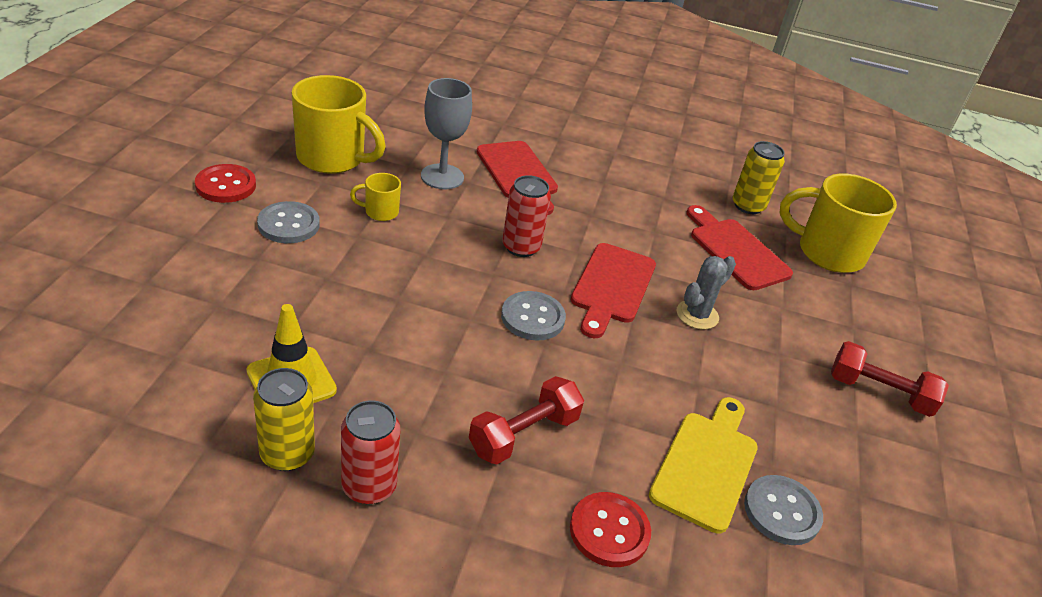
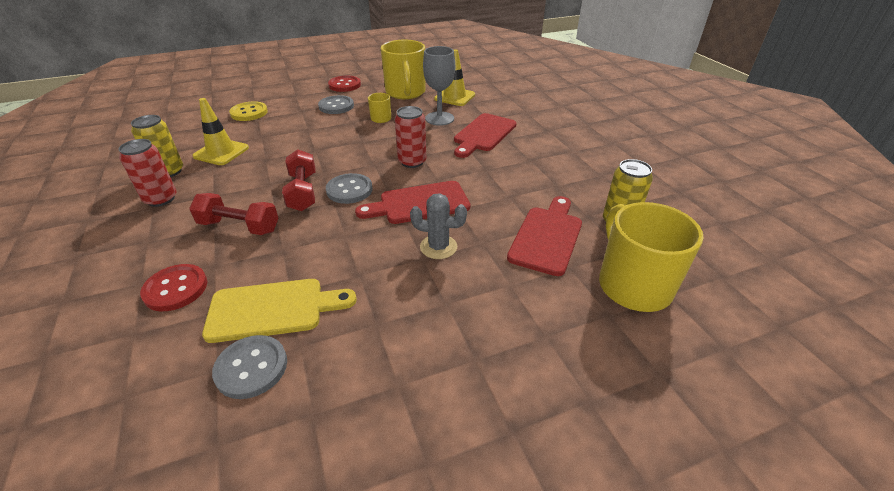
camera: 60 degrees right, 0 degrees up
(185, 305) = (249, 113): none -> yellow button
(400, 137) = (454, 97): none -> yellow traffic cone
(879, 393) = (468, 385): red dumbbell -> red dumbbell (303, 192)

